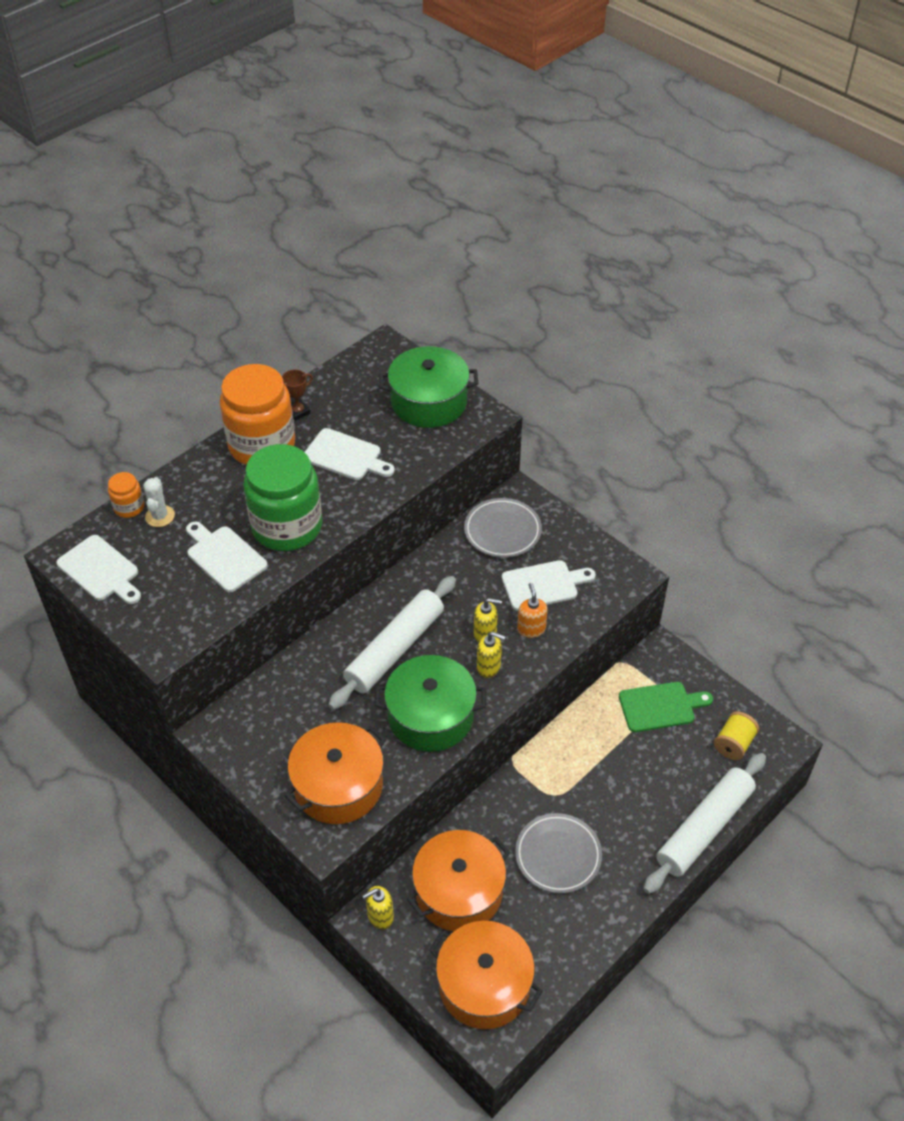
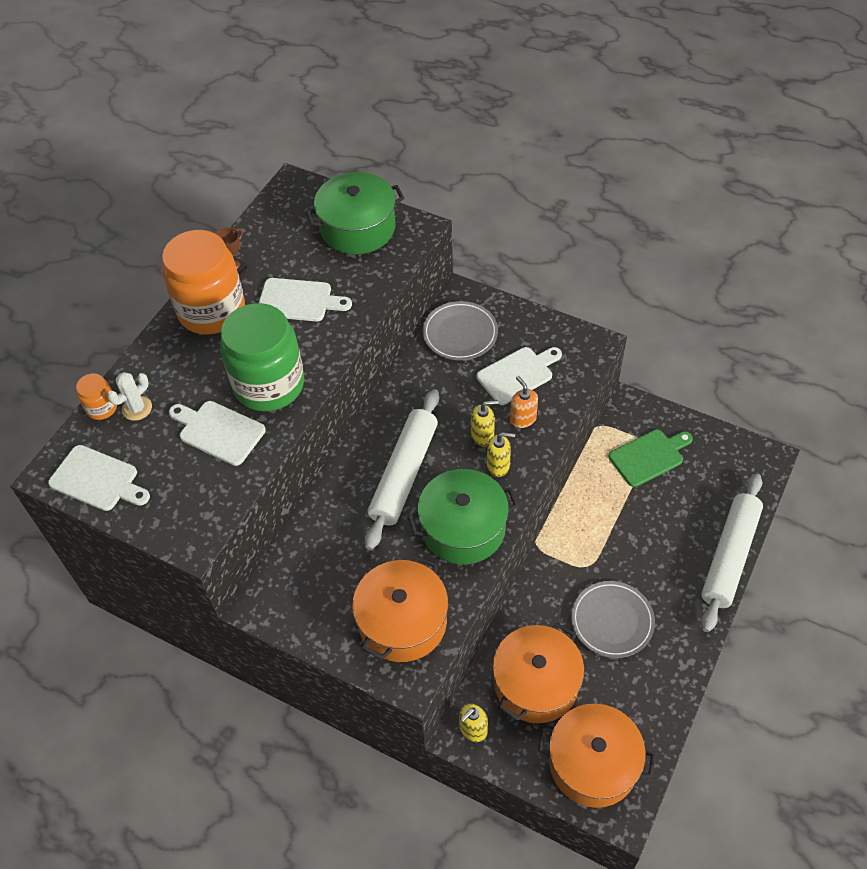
camera: 15 degrees left, 5 degrees up
(160, 516) = (137, 408): white cactus -> white cactus turned 60 degrees clockwise
(733, 744) = (725, 472): yellow spool -> none

